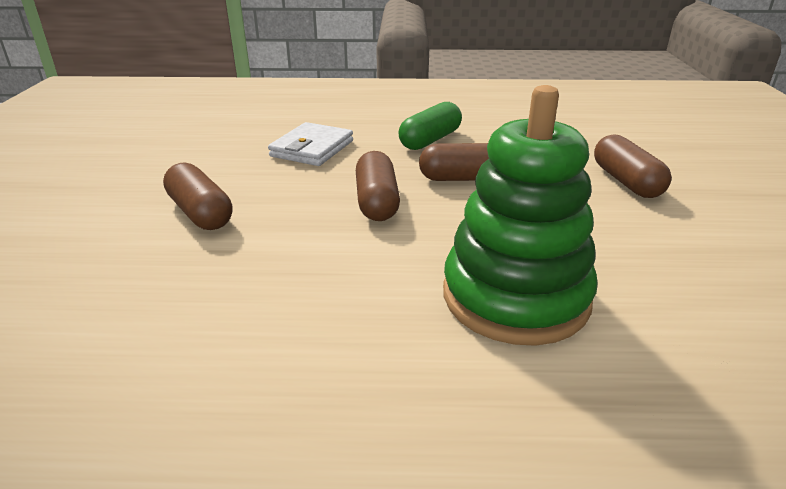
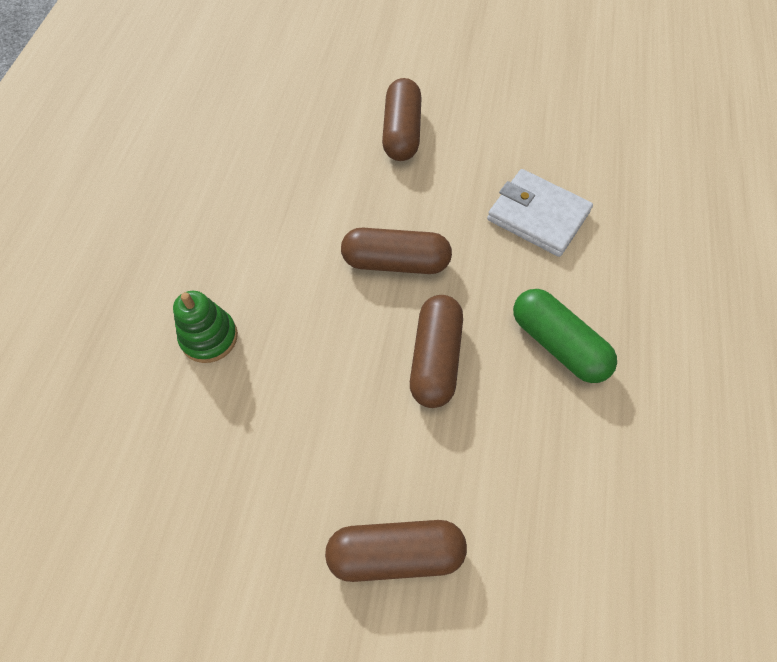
camera: 100 degrees right, 30 degrees up
(200, 213) = (401, 132): brown capsule -> brown capsule turned 60 degrees counterclockwise
(515, 297) = (209, 337): green stacking toy -> green stacking toy, size x0.46

